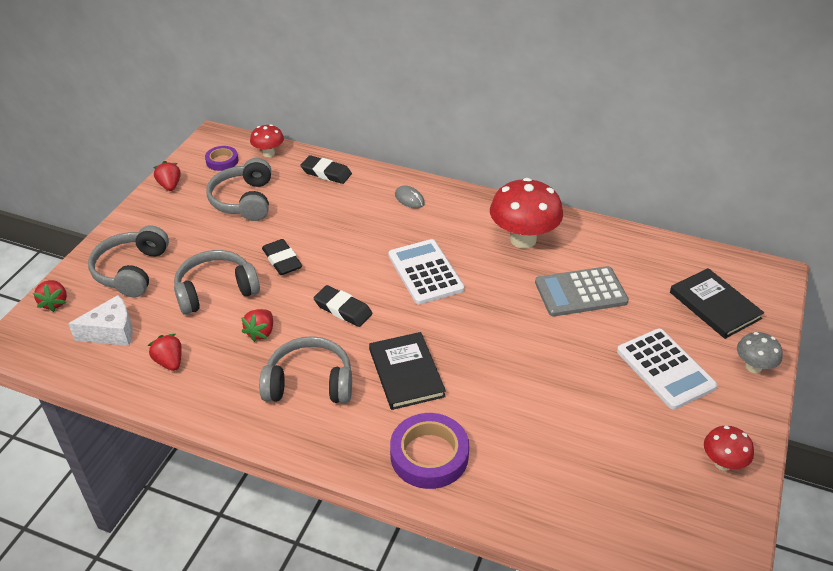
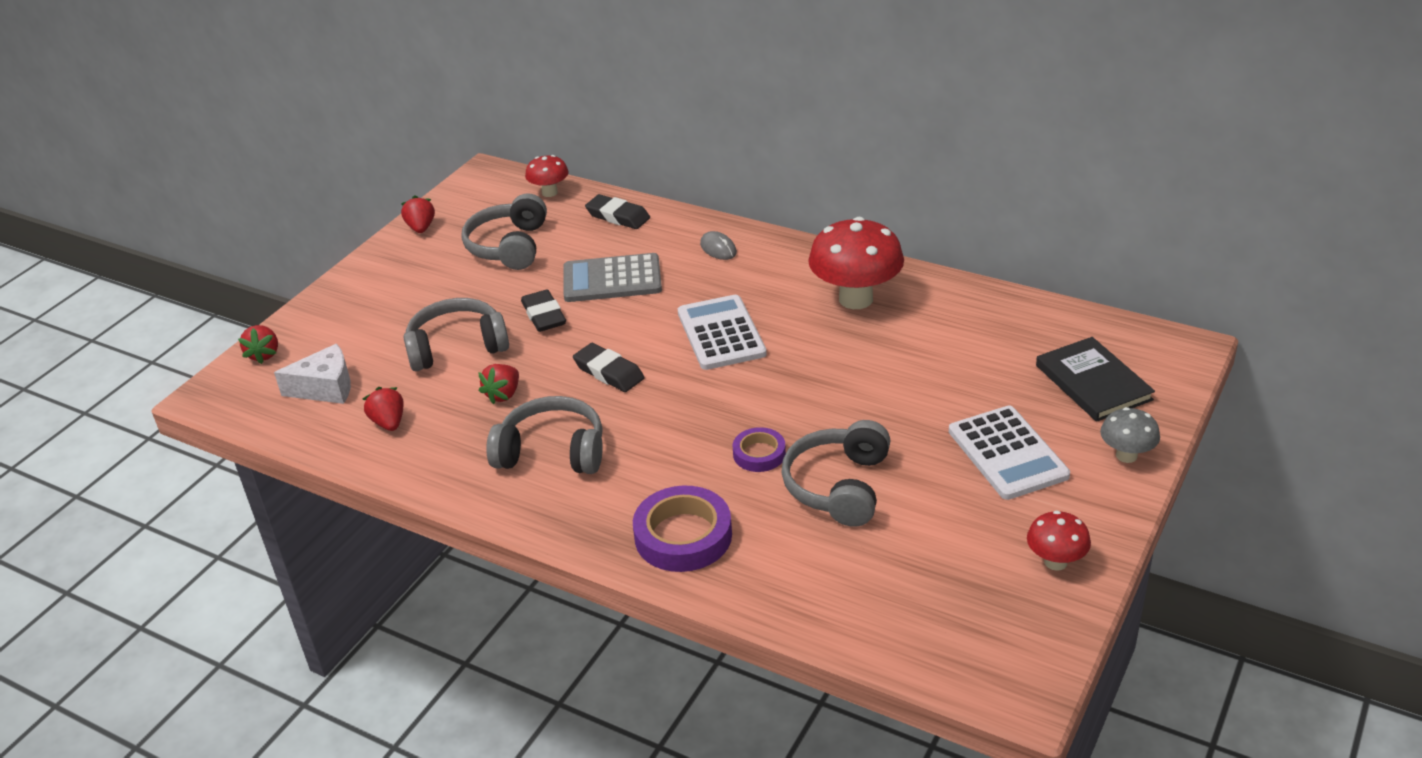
camera: 10 degrees right, 5 degrees down
(131, 271) = (360, 322): grey headphones -> grey headphones (838, 486)
(222, 161) = (490, 200): purple tape -> purple tape (759, 454)
(406, 373) = (673, 445): black book -> none
(580, 292) = (917, 362): grey calculator -> grey calculator (612, 279)

